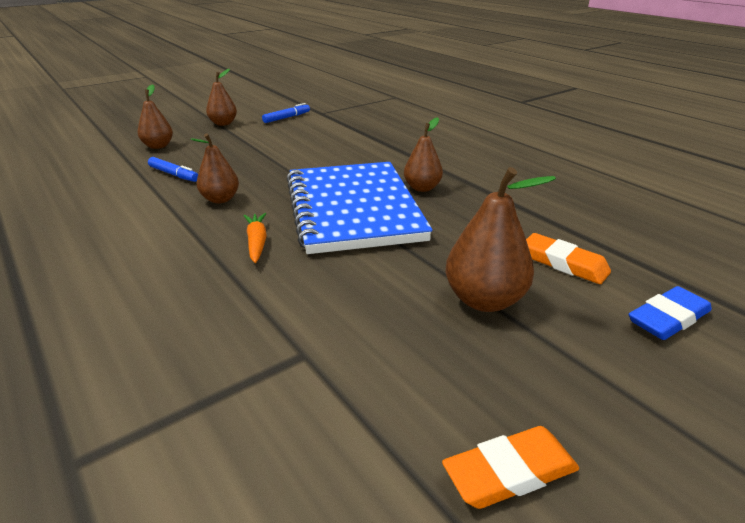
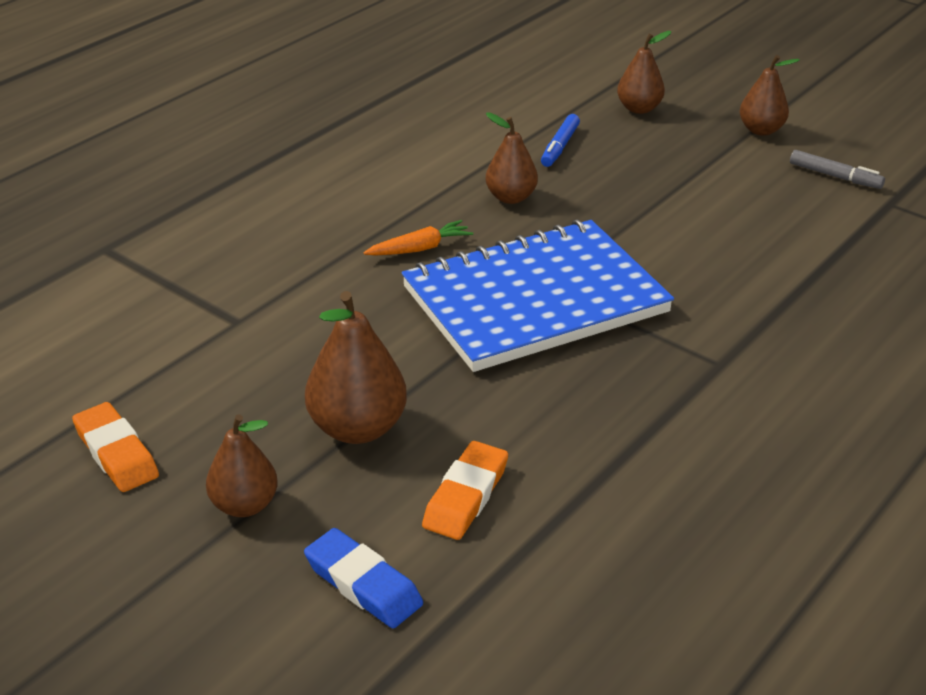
camera: 75 degrees right, 5 degrees up
(287, 118) = (835, 176): blue marker -> grey marker
(422, 188) = (636, 351): brown pear -> brown pear (244, 505)

